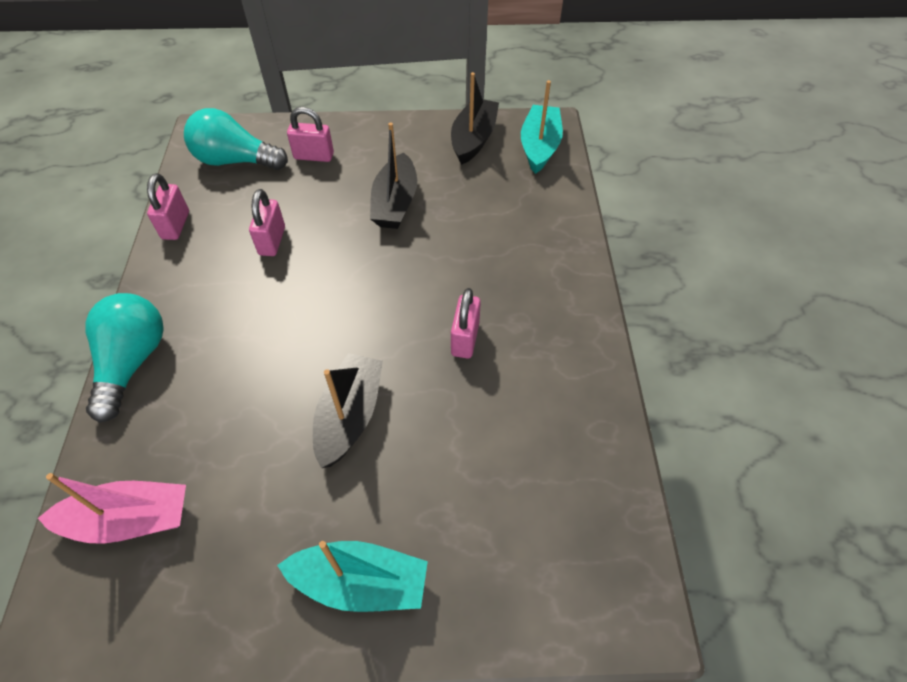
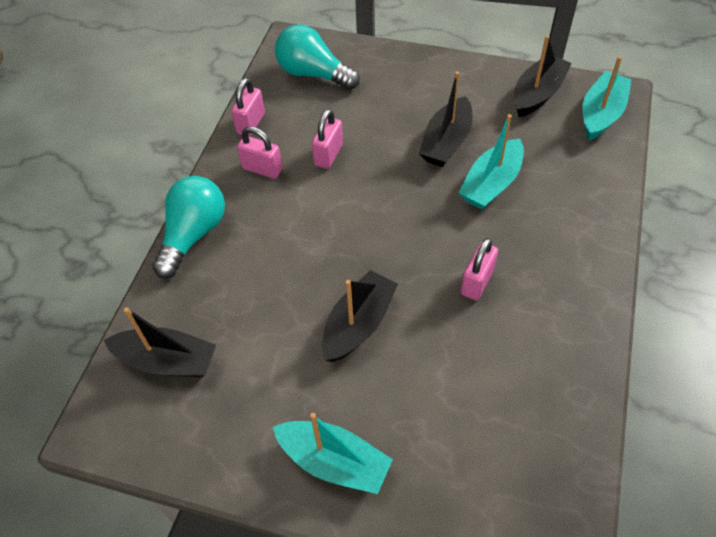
camera: 20 degrees right, 0 degrees up
(130, 520) = (167, 361): pink boat -> black boat
(314, 156) = (383, 83): pink padlock -> pink padlock (262, 169)
(452, 235) = (491, 184): none -> turquoise boat

